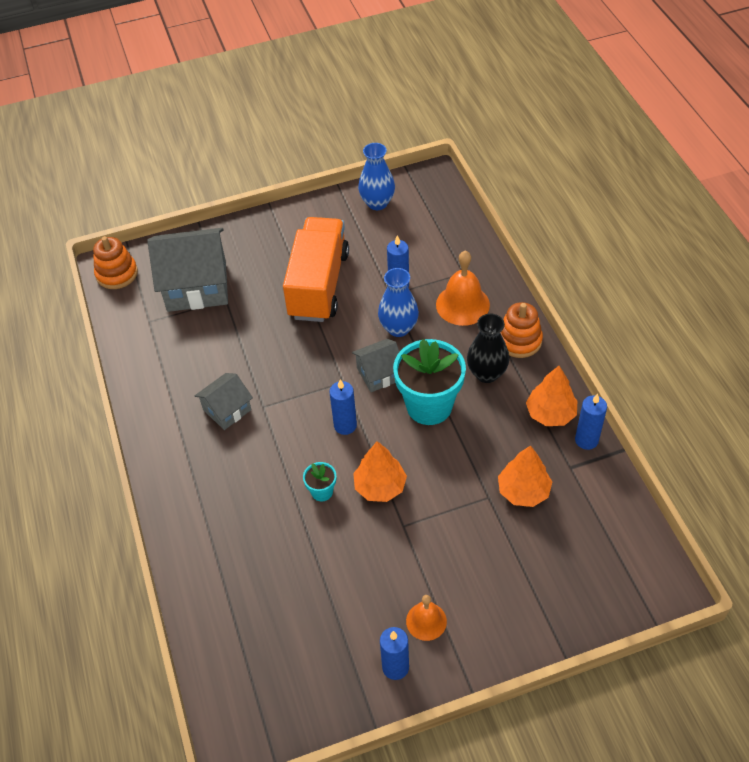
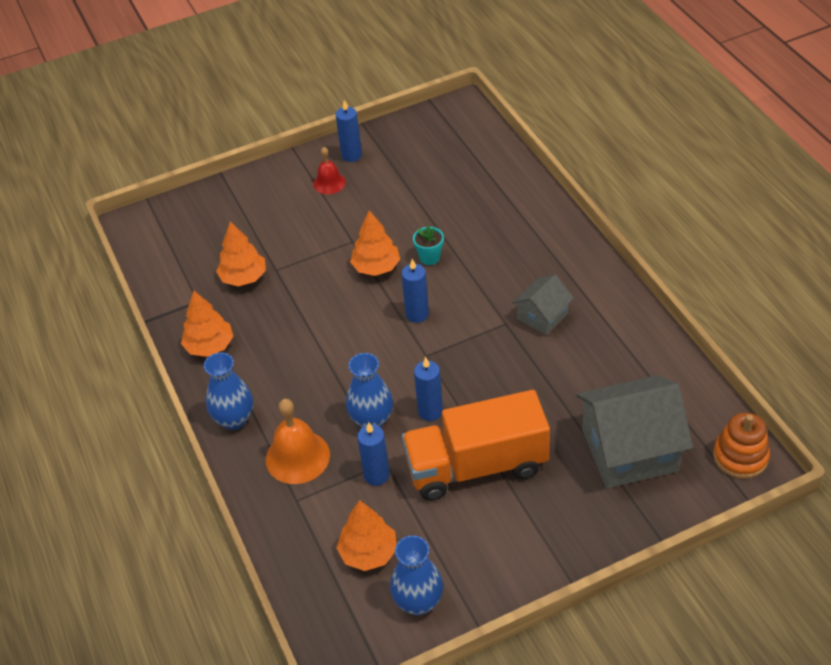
camera: 175 degrees right, 5 degrees down
(319, 285) = (476, 466): orange truck -> orange truck turned 75 degrees clockwise
(379, 374) = (388, 367): grey house -> none
(409, 234) = (368, 553): none -> orange tree
(426, 621) = (329, 183): orange bell -> red bell
(429, 406) = (333, 341): turquoise flower pot -> none
(486, 373) = (272, 379): black vase -> none
(519, 340) = (234, 419): orange stacking toy -> blue vase
(586, 440) = (178, 326): blue candle -> blue candle (430, 411)

